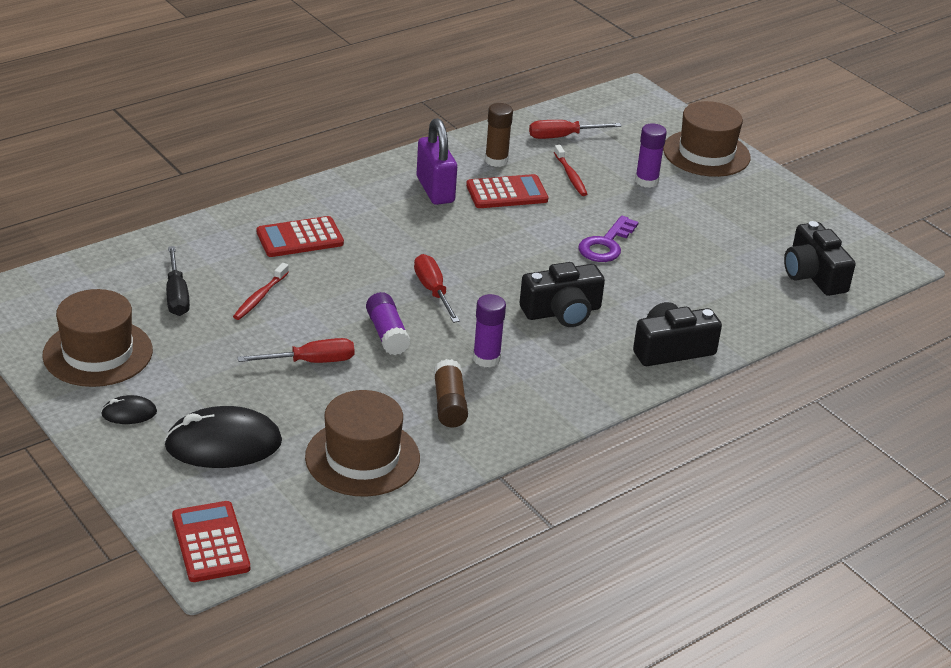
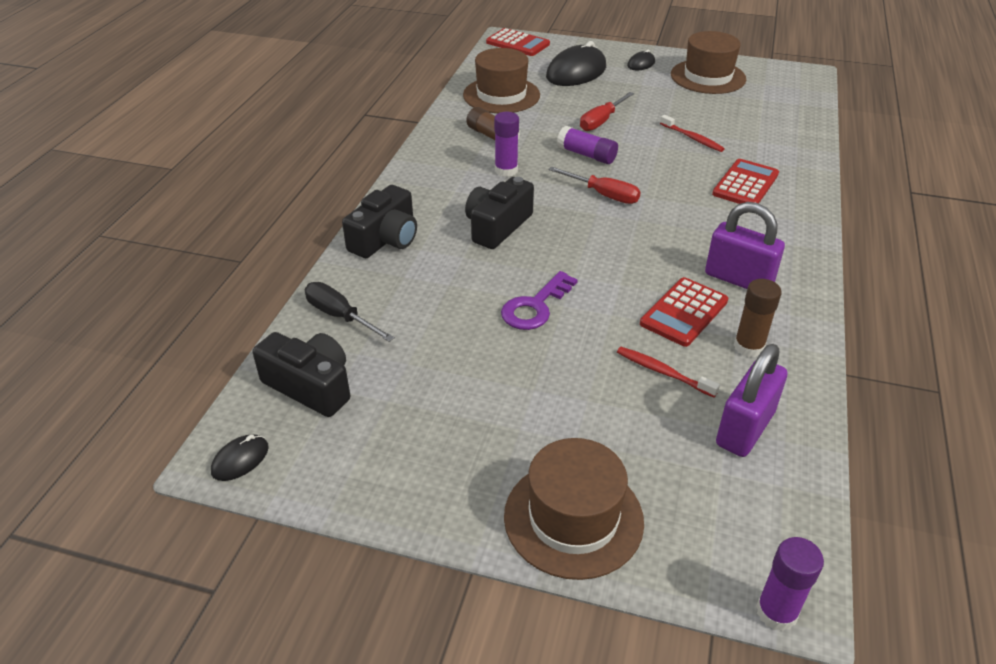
camera: 145 degrees right, 5 degrees up
(177, 295) = (734, 117): black screwdriver -> black screwdriver (340, 316)
(260, 297) = (692, 138): red toothbrush -> red toothbrush turned 150 degrees clockwise
(563, 136) = (745, 429): red screwdriver -> purple padlock
(606, 244) = (535, 306): purple key -> purple key turned 135 degrees counterclockwise
(646, 181) = (587, 416): purple glue stick -> purple glue stick (776, 612)
(883, 259) = (240, 460): none -> black mouse

